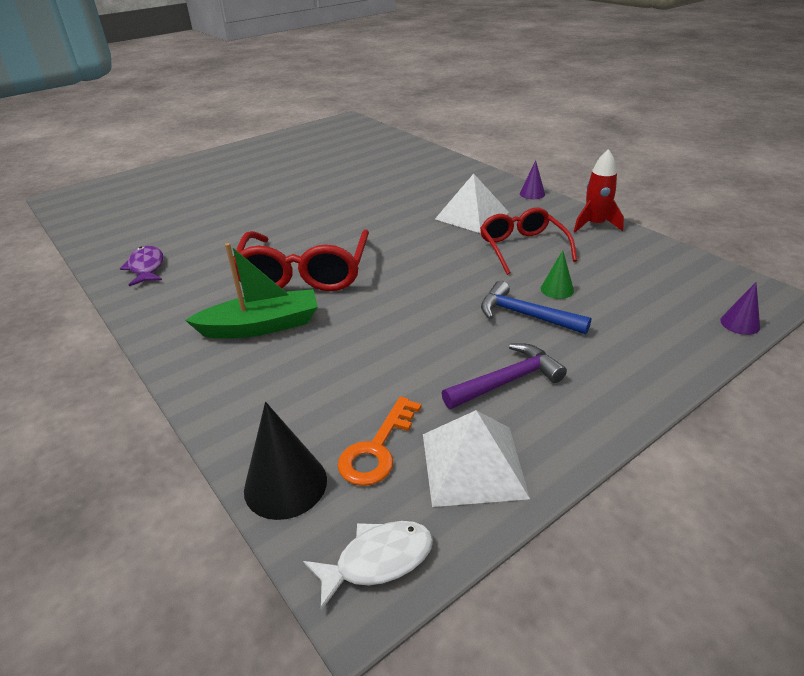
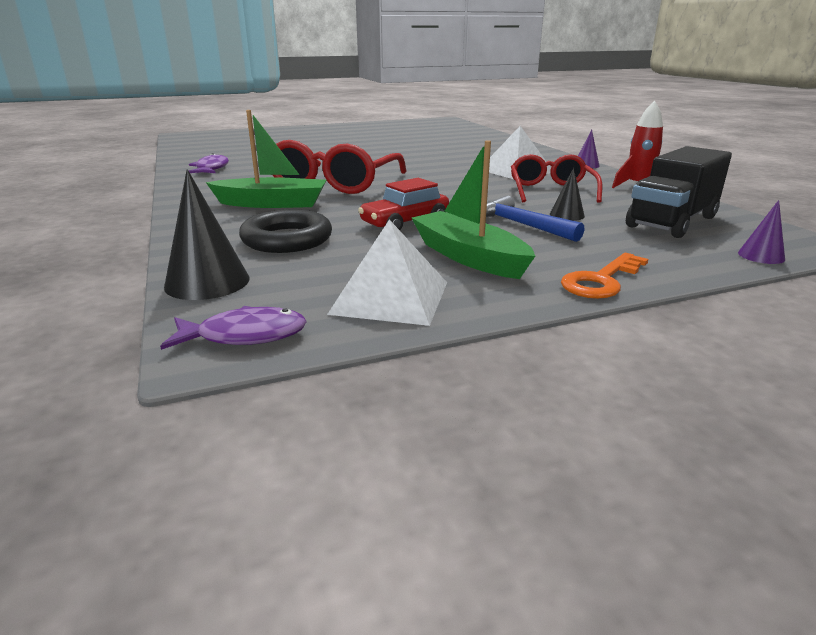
camera: 15 degrees right, 10 degrees down
(318, 390) = (287, 239): none -> black ring
(377, 449) = (307, 276): orange key -> orange key (601, 281)
(378, 560) = (245, 335): white fish -> purple fish
(417, 334) = (405, 223): none -> red car
(506, 381) = (468, 257): purple hammer -> green boat
(557, 289) = (567, 215): green cone -> black cone
(649, 283) = (672, 222): none -> black truck

